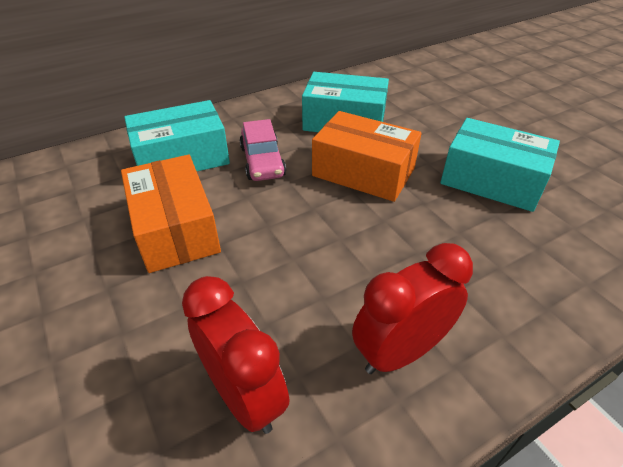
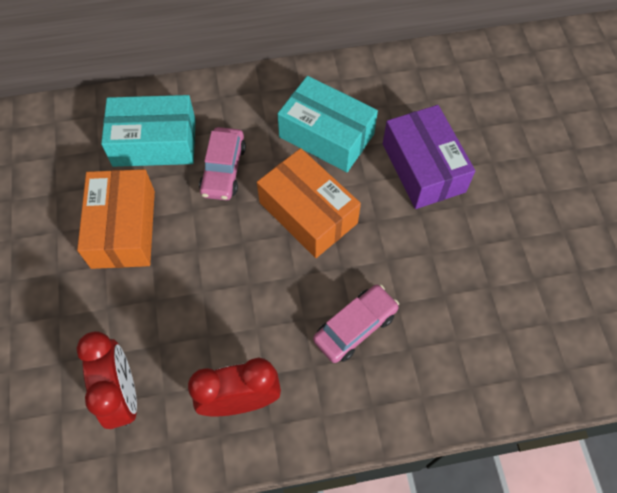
camera: 20 degrees right, 20 degrees up
(441, 123) = (423, 167): none -> purple box
(473, 244) = (355, 327): none -> pink car
(492, 180) = (421, 262): turquoise box -> none

